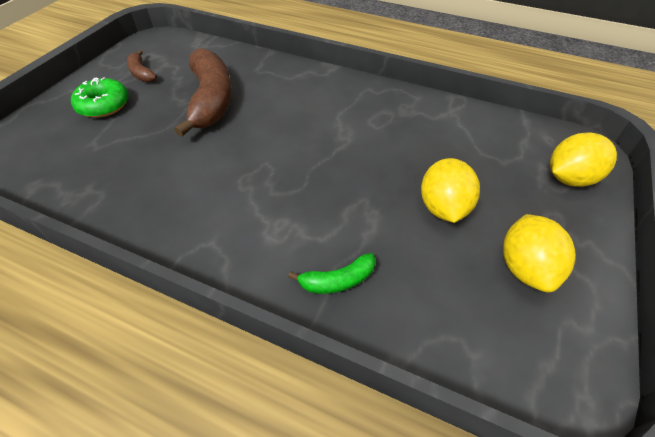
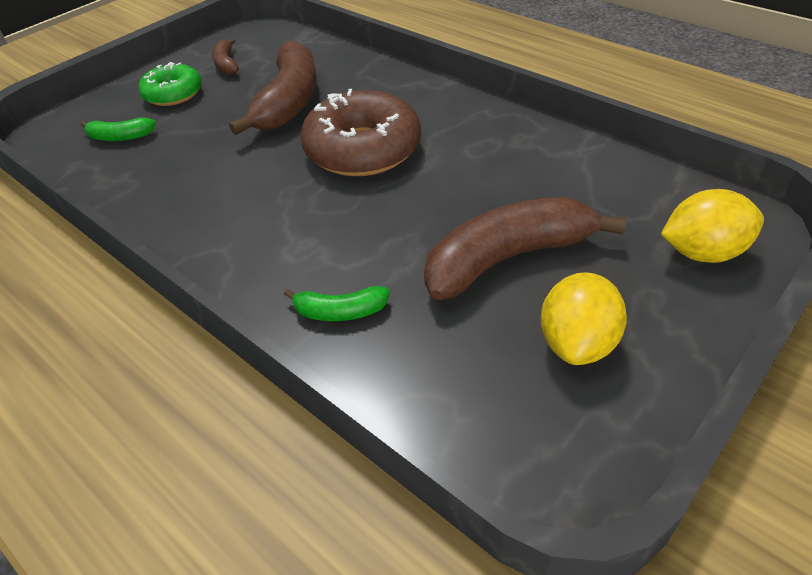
camera: 20 degrees right, 5 degrees down
(69, 152) = (120, 137): none -> green banana
(290, 133) = (363, 149): none -> brown donut
(443, 207) = (508, 258): yellow lemon -> brown banana

